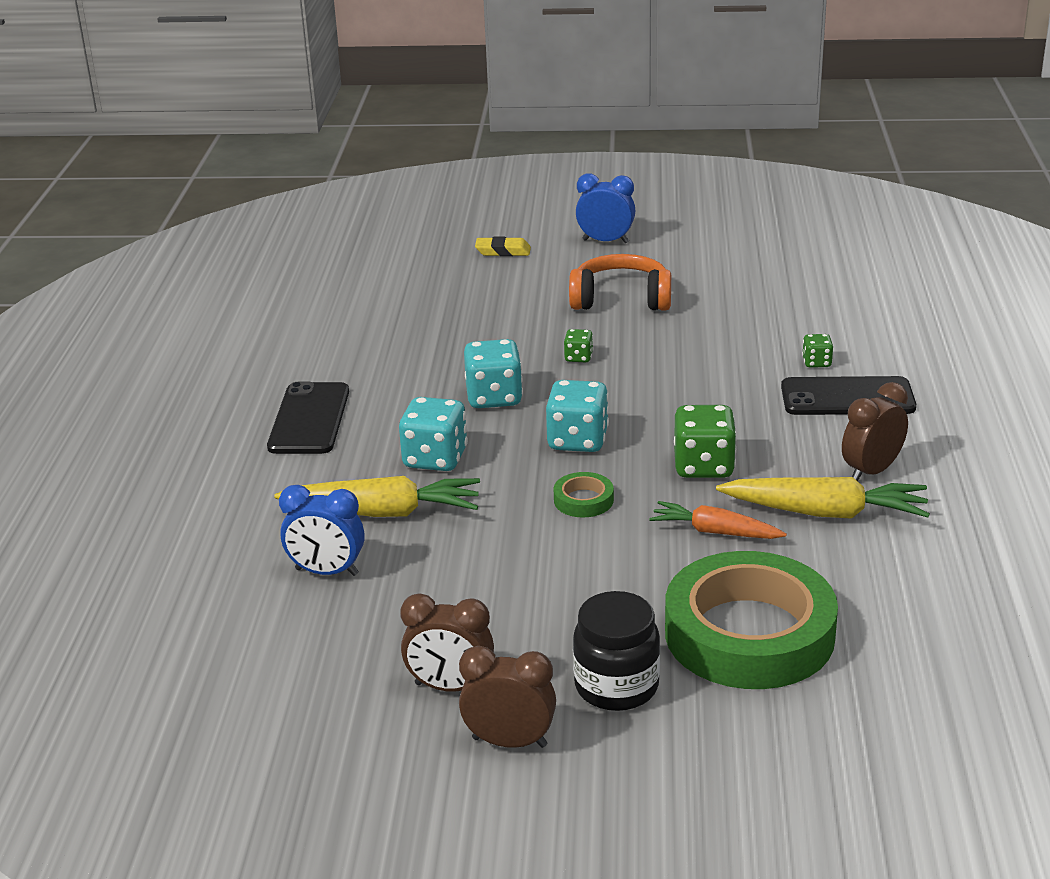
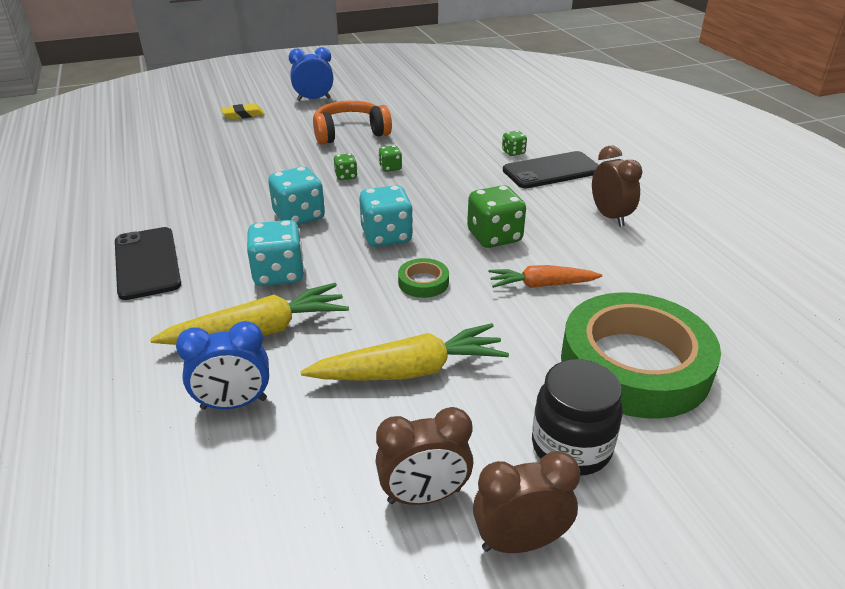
camera: 25 degrees left, 5 degrees up
(640, 356) = (390, 168): none -> green dice
(825, 512) = (605, 252): yellow carrot -> yellow carrot (409, 371)
(871, 471) = (610, 217): brown clock -> brown clock turned 135 degrees clockwise

